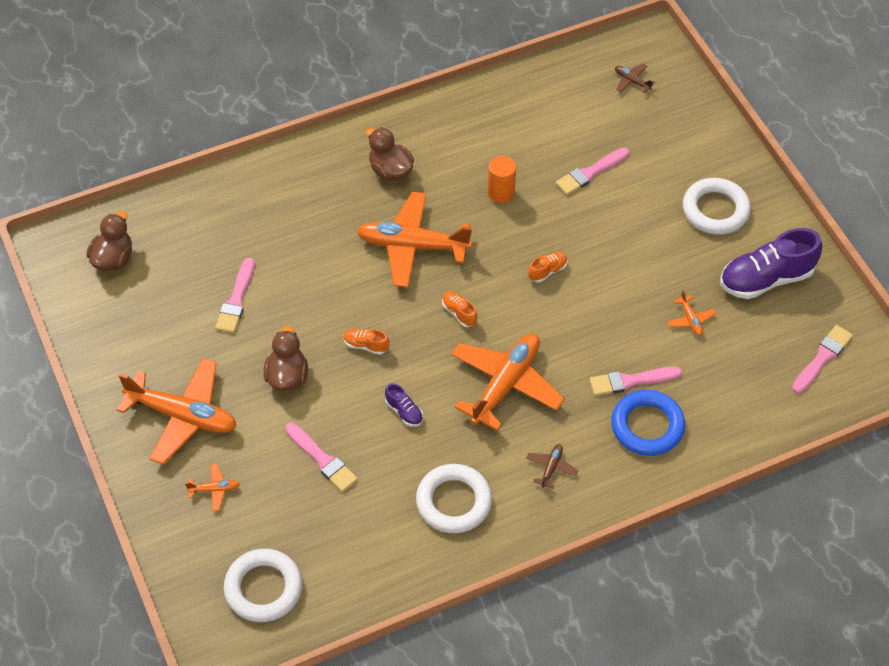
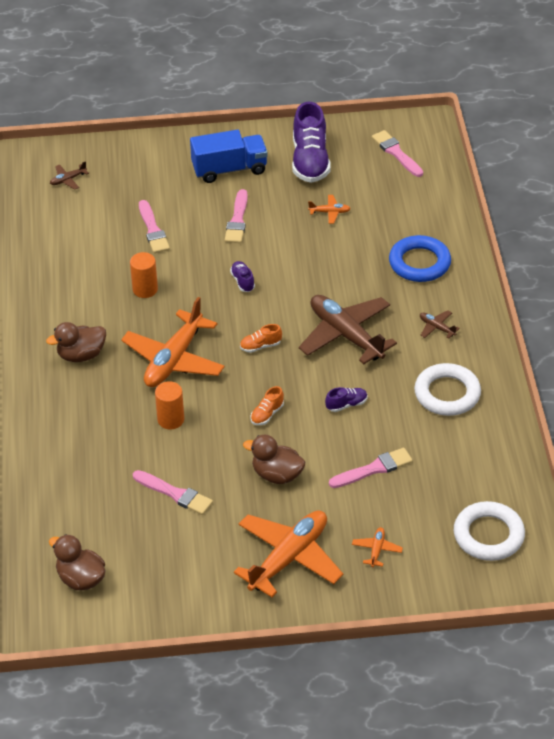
camera: 70 degrees left, 10 degrees down
(330, 267) = (170, 419): none -> orange cylinder
(505, 385) = (346, 335): orange plane -> brown plane
(547, 271) = (242, 281): orange shoe -> purple shoe
(630, 381) = (373, 261): pink brush -> pink brush (237, 220)
(715, 210) = (229, 169): white ring -> blue truck

